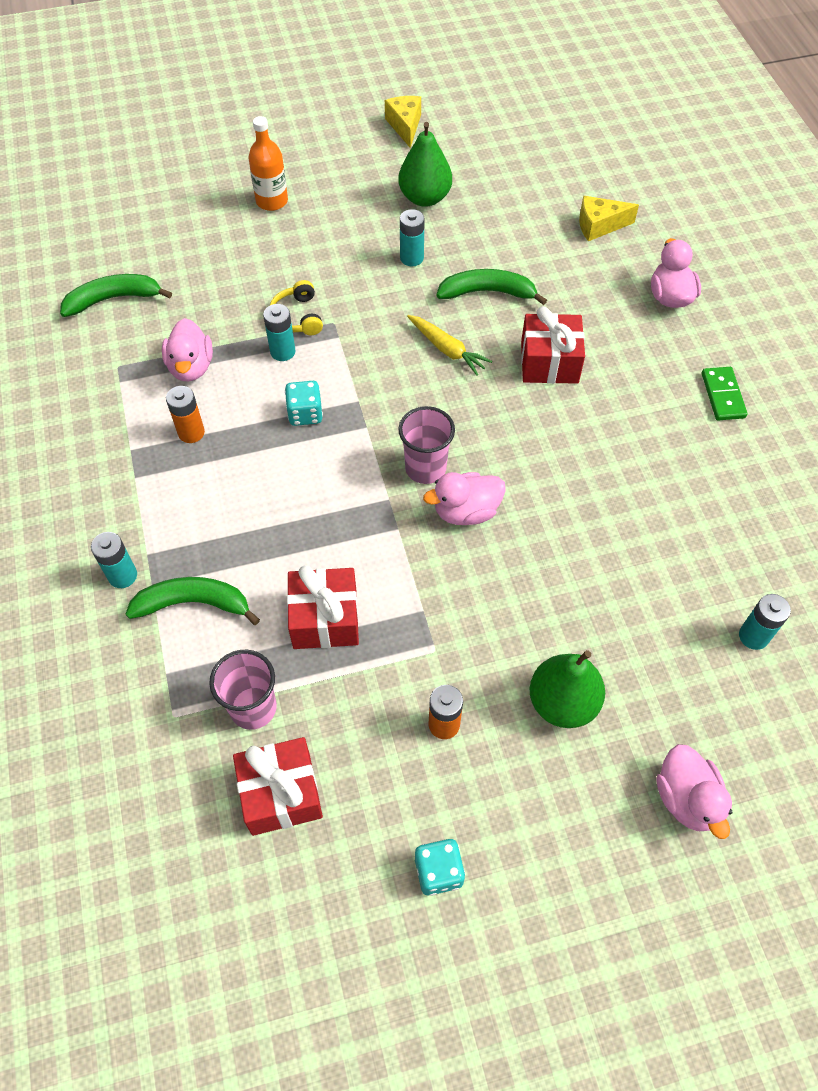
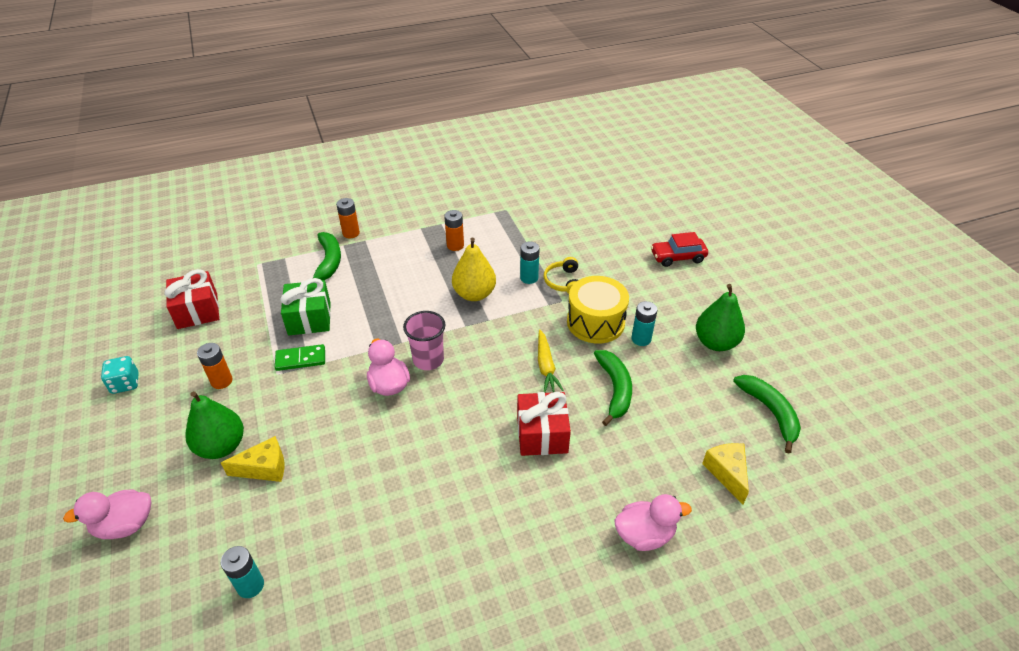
camera: 85 degrees right, 15 degrees down
(113, 299) = (561, 200): green banana -> green banana (770, 412)
(122, 576) = (351, 233): turquoise battery -> orange battery
(191, 367) = (509, 239): pink duck -> none
(253, 708) = (254, 294): pink cup -> none
(272, 201) = (677, 257): orange bottle -> red car
(297, 317) = (563, 282): yellow headphones -> yellow headphones turned 75 degrees counterclockwise
(305, 414) = (474, 294): turquoise dice -> yellow pear
(325, 619) = (309, 318): red gift -> green gift
(378, 294) = (595, 322): none -> yellow drum
(405, 126) = (802, 324): yellow cheese -> yellow cheese (264, 468)
(447, 349) = (546, 366): yellow carrot -> yellow carrot turned 45 degrees counterclockwise
(723, 395) = (519, 578): green domino -> green domino (300, 359)

